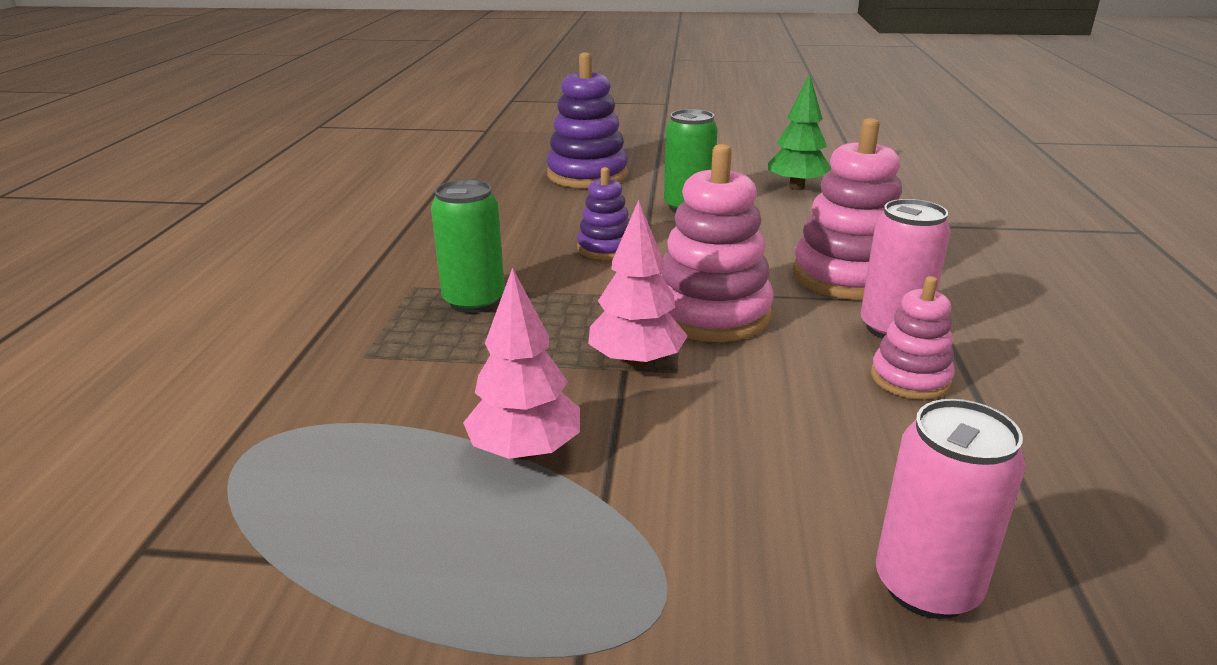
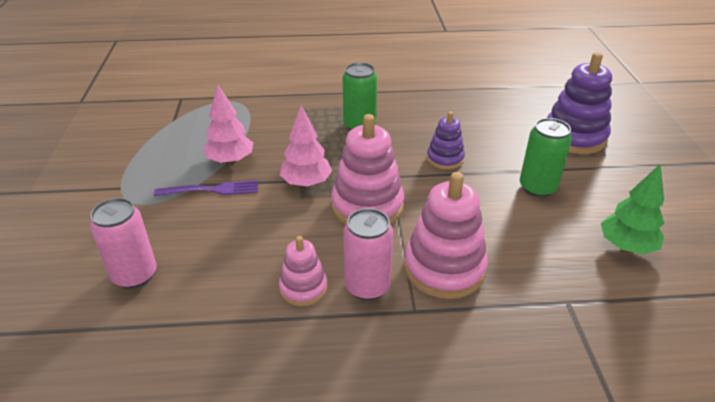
camera: 80 degrees right, 10 degrees up
(631, 478) = (211, 190): none -> purple fork

